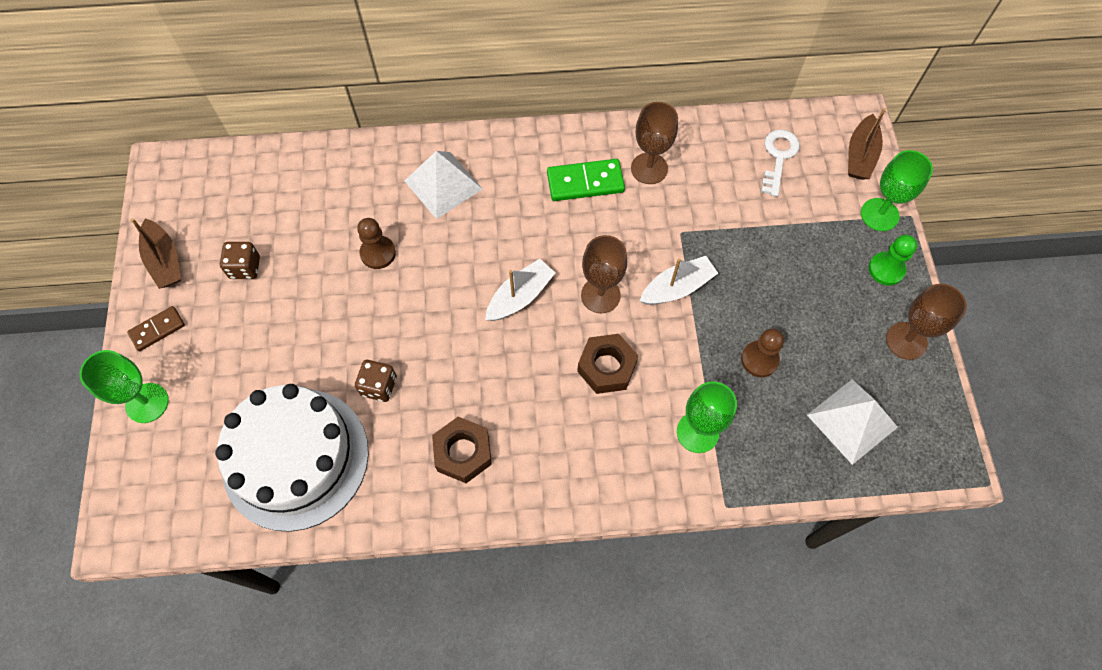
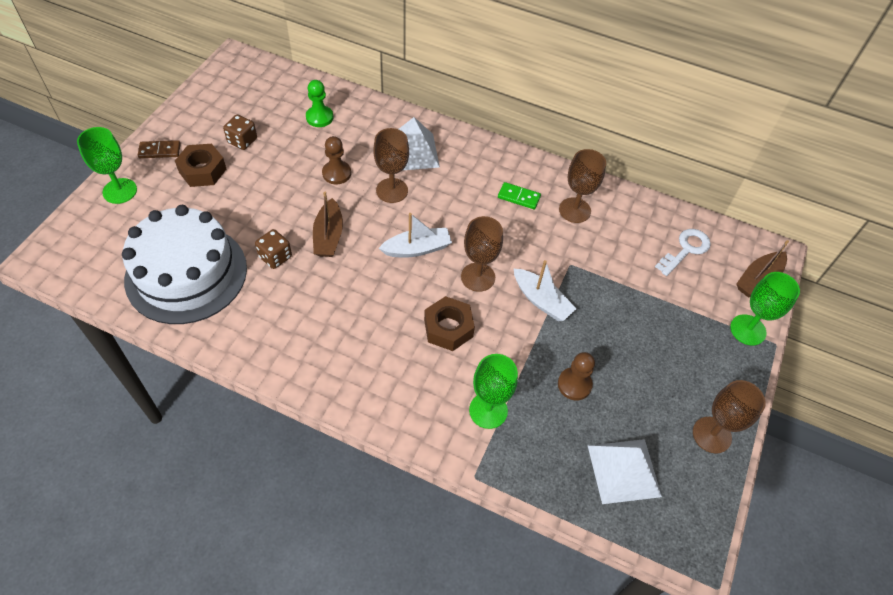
camera: 25 degrees right, 10 degrees down
(165, 261) = (195, 113): brown boat -> brown boat (328, 236)
(450, 242) = (392, 190): none -> brown goblet
(463, 453) = (301, 330): brown nut -> brown nut (202, 171)
(585, 182) = (519, 197): green domino -> green domino, size x0.63
(677, 287) = (541, 301): white boat -> white boat turned 45 degrees clockwise
(886, 269) = (728, 373): green pawn -> green pawn (319, 117)

